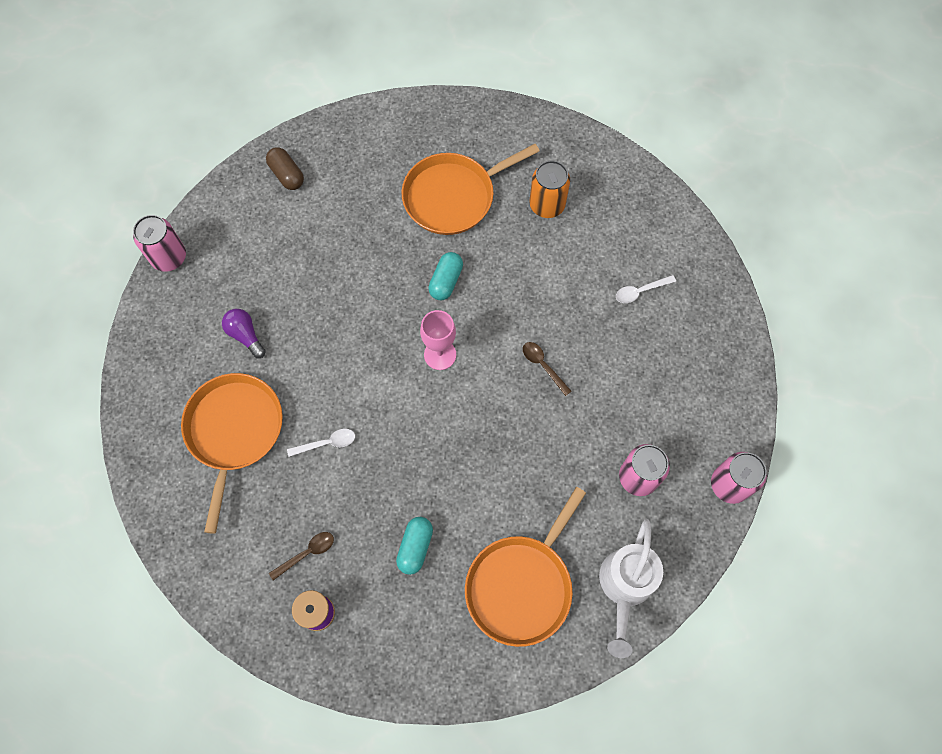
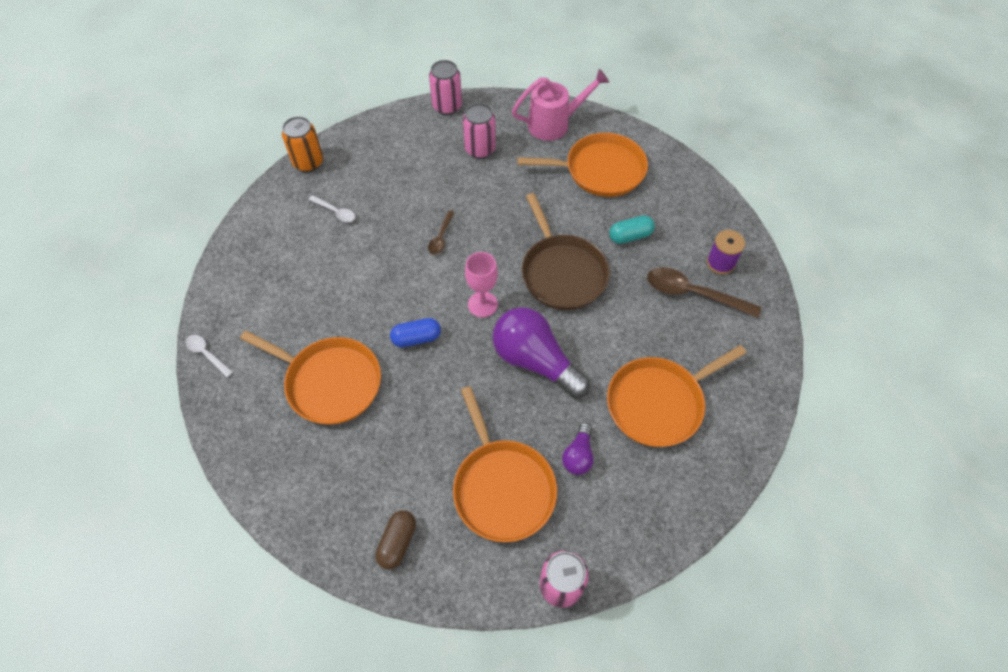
camera: 125 degrees left, 10 degrees down
(268, 265) = (502, 487): none -> orange pan
(307, 553) = (692, 293): brown spoon -> brown spoon, size x1.89
(327, 443) = (610, 333): white spoon -> white spoon (206, 354)
(350, 360) = (535, 361): none -> purple light bulb
(422, 448) = (562, 272): none -> brown pan
(446, 281) = (416, 338): turquoise capsule -> blue capsule
(547, 205) = (294, 309): orange can -> orange can (308, 162)
(624, 587) = (555, 124): white watering can -> pink watering can

